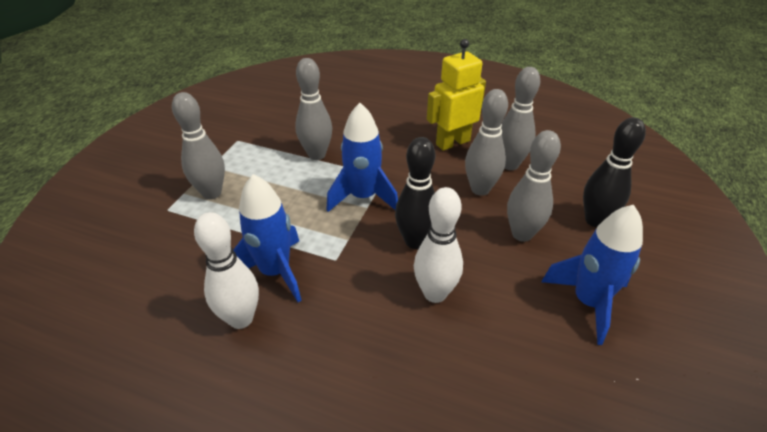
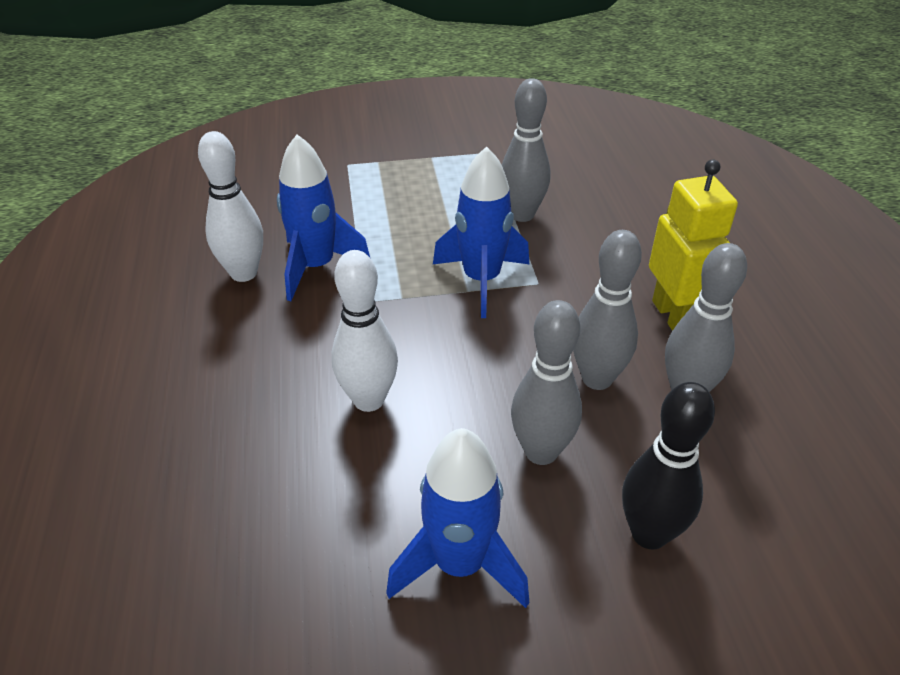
camera: 60 degrees right, 0 degrees up
(212, 193) = (392, 177): grey bowling pin -> none
(415, 241) = (442, 352): black bowling pin -> none
(452, 142) = (674, 317): yellow robot -> yellow robot turned 45 degrees clockwise

